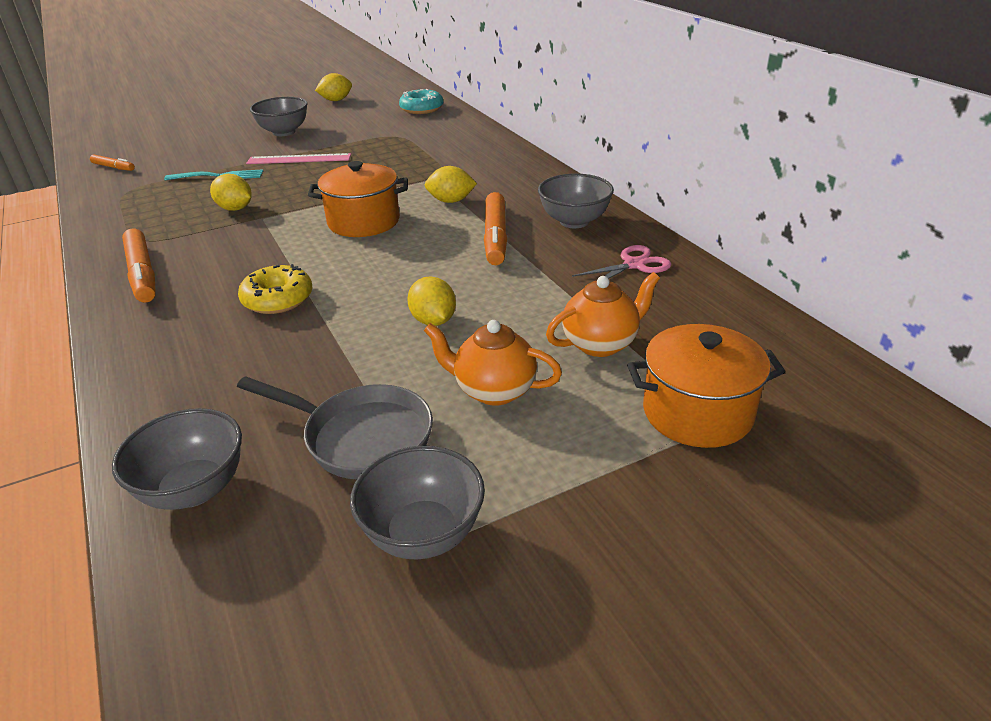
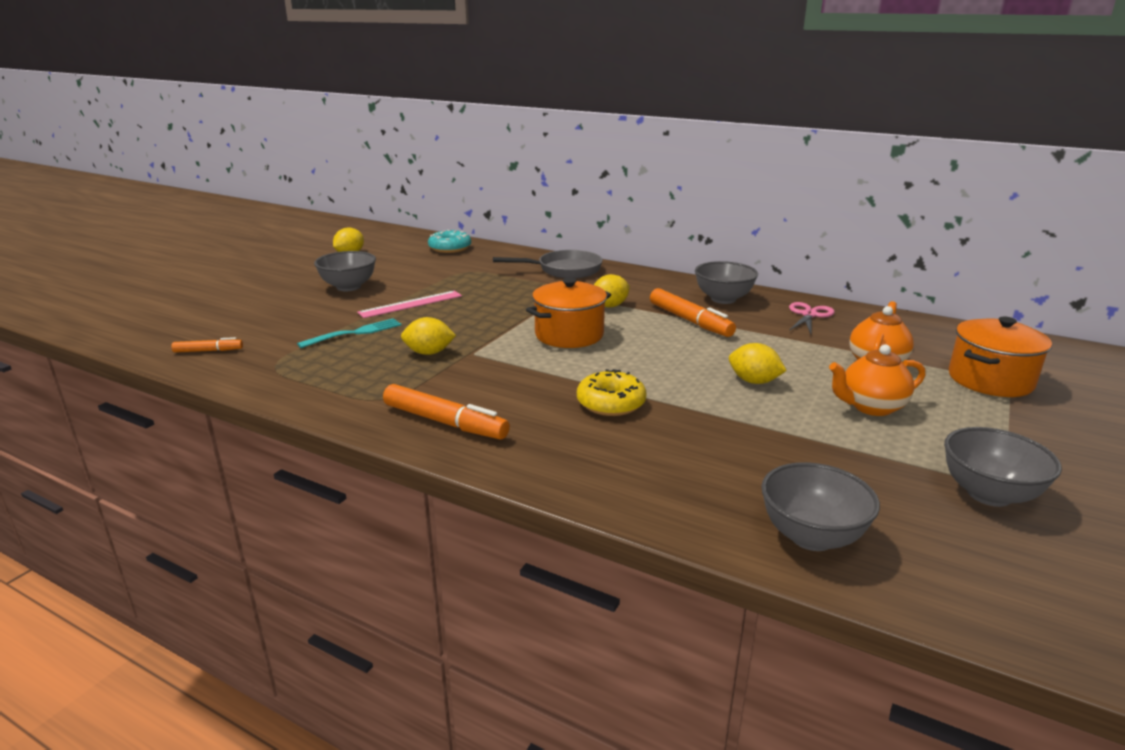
camera: 35 degrees left, 10 degrees down
(360, 437) = (850, 462): grey pan -> grey pan (564, 270)

